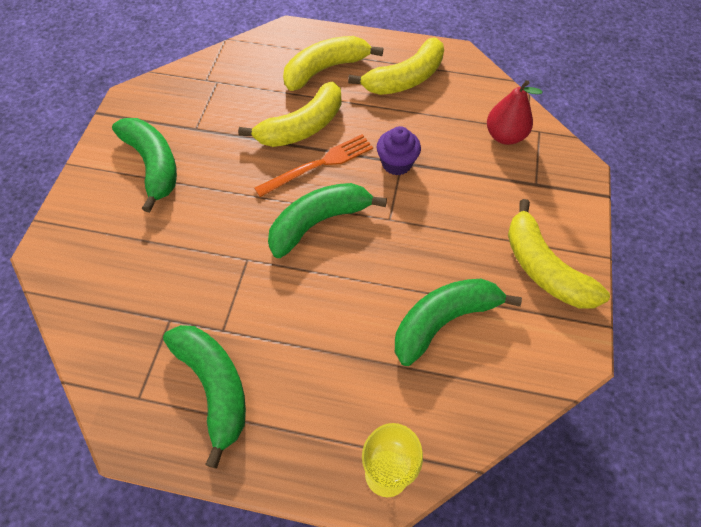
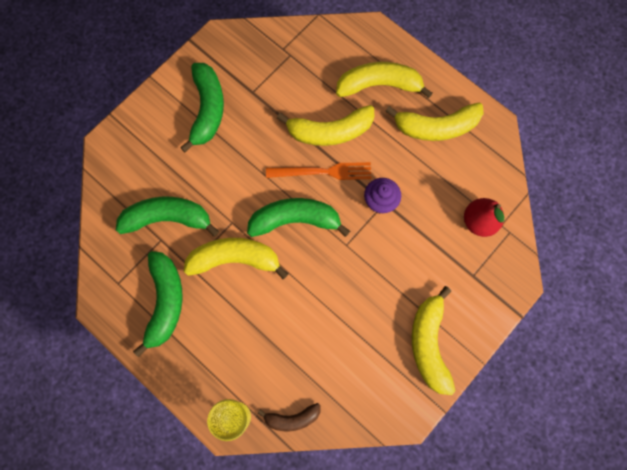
camera: 30 degrees right, 15 degrees up
(274, 295) = (234, 259): none -> yellow banana
(443, 320) = (334, 341): green banana -> green banana (167, 218)
(455, 433) = (292, 418): none -> brown banana

